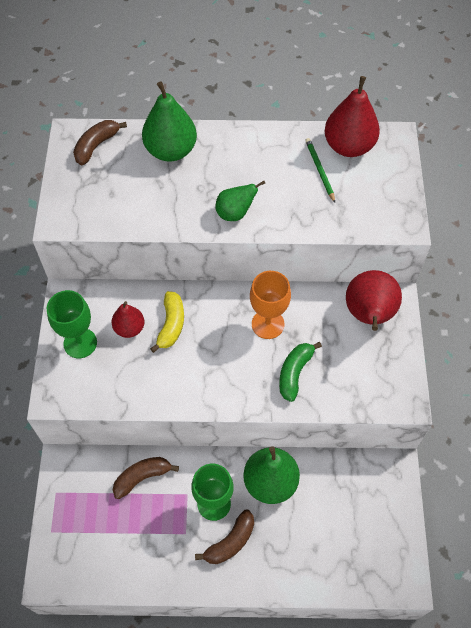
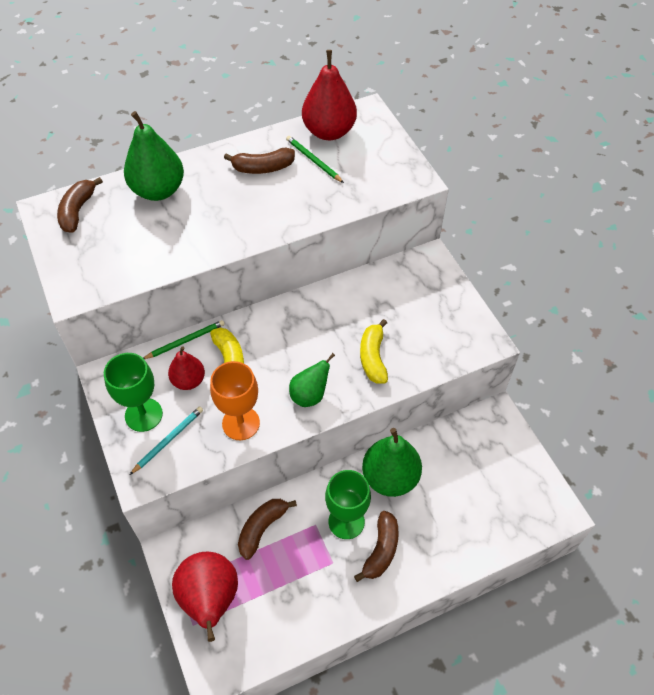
camera: 25 degrees left, 5 degrees down
(89, 374) = (168, 440): none -> turquoise pencil
(143, 291) = (185, 341): none -> green pencil
(235, 213) = (253, 224): green pear -> green pear (310, 395)
(268, 324) = (324, 324): orange goblet -> orange goblet (241, 423)
(271, 161) = (263, 168): none -> brown banana
(294, 373) = (373, 357): green banana -> yellow banana
(369, 315) = (413, 281): red pear -> red pear (210, 599)

